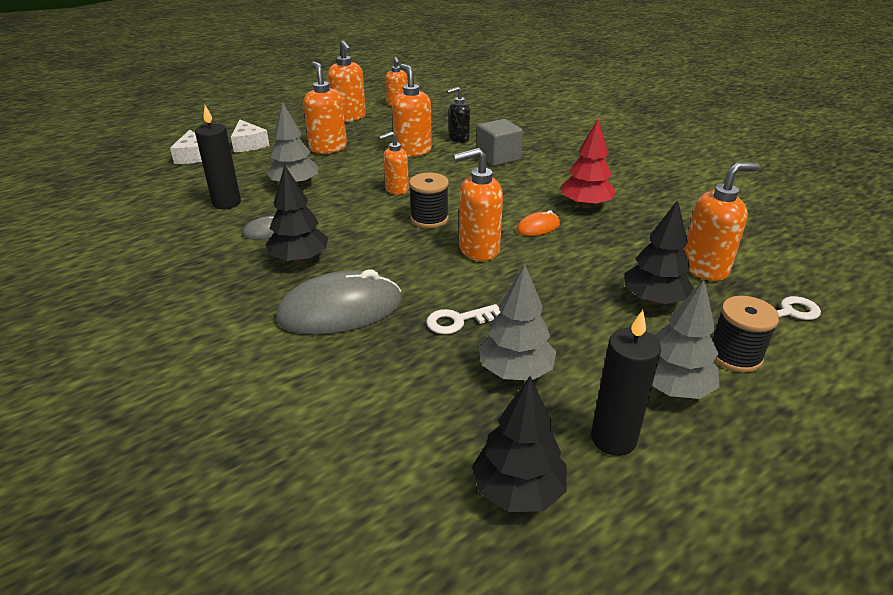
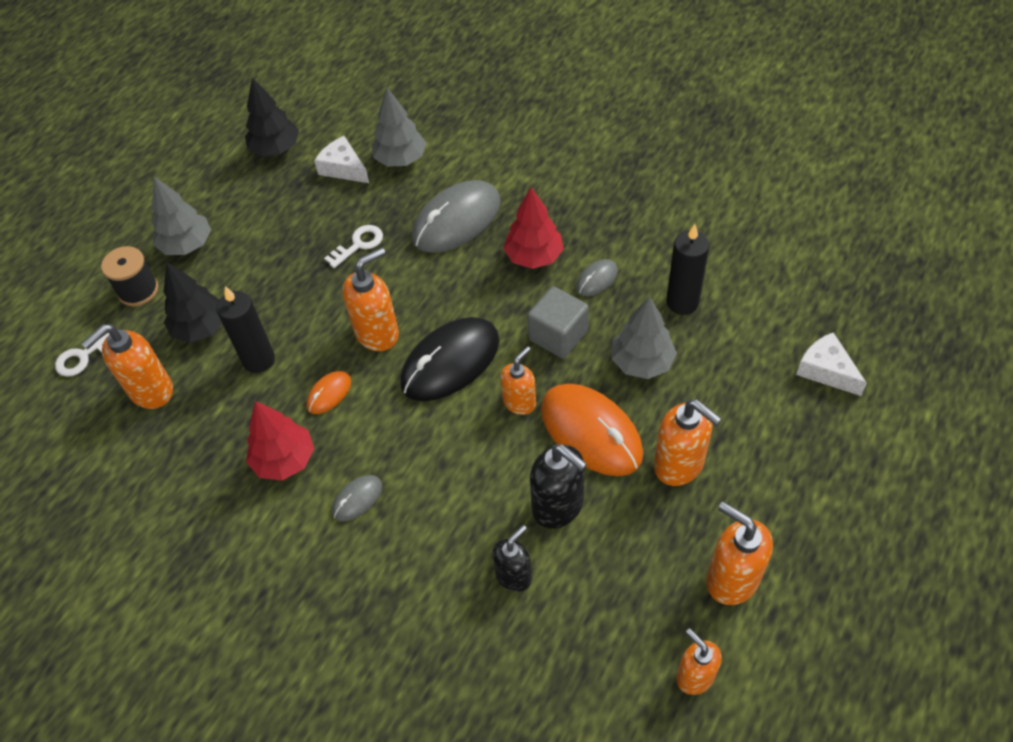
camera: 160 degrees right, 20 degrees up
(249, 144) = (792, 428): white cheese -> white cheese (343, 168)
(299, 259) = (534, 257): black tree -> red tree
(363, 168) = (591, 432): none -> orange mouse
(413, 151) = (558, 506): orange soap dispenser -> black soap dispenser
(429, 219) = (450, 362): black spool -> black mouse
(498, 158) = (430, 538): grey cube -> grey cube (558, 335)
(515, 371) = (299, 218): grey tree -> grey tree (401, 159)
(538, 179) = (357, 499): none -> grey mouse
(613, 439) = (225, 195): black candle -> black candle (259, 360)

